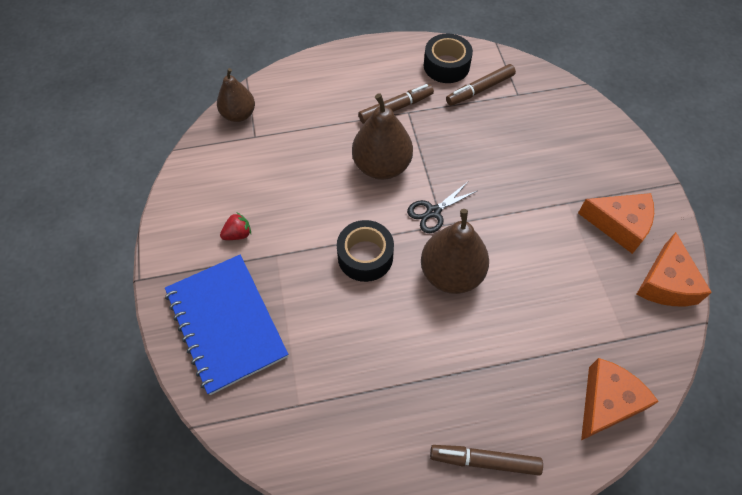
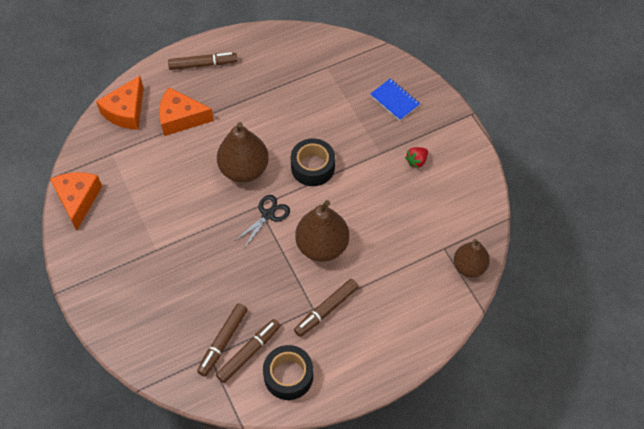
camera: 165 degrees right, 0 degrees up
(226, 324) = (395, 100): blue notebook -> blue notebook, size x0.48
(503, 103) = (223, 341): none -> brown marker
(619, 225) = (112, 239): orange cheese -> orange cheese (181, 118)

